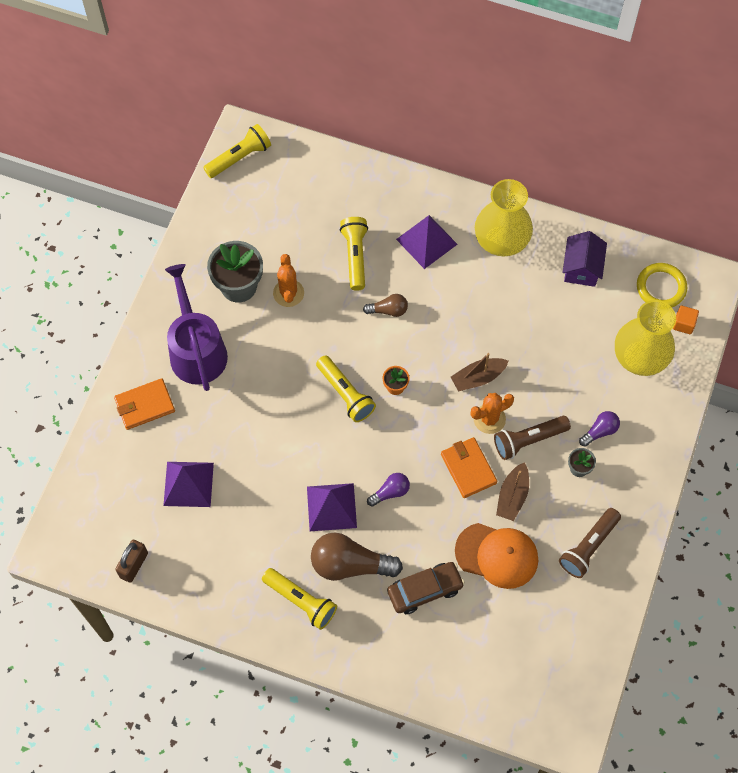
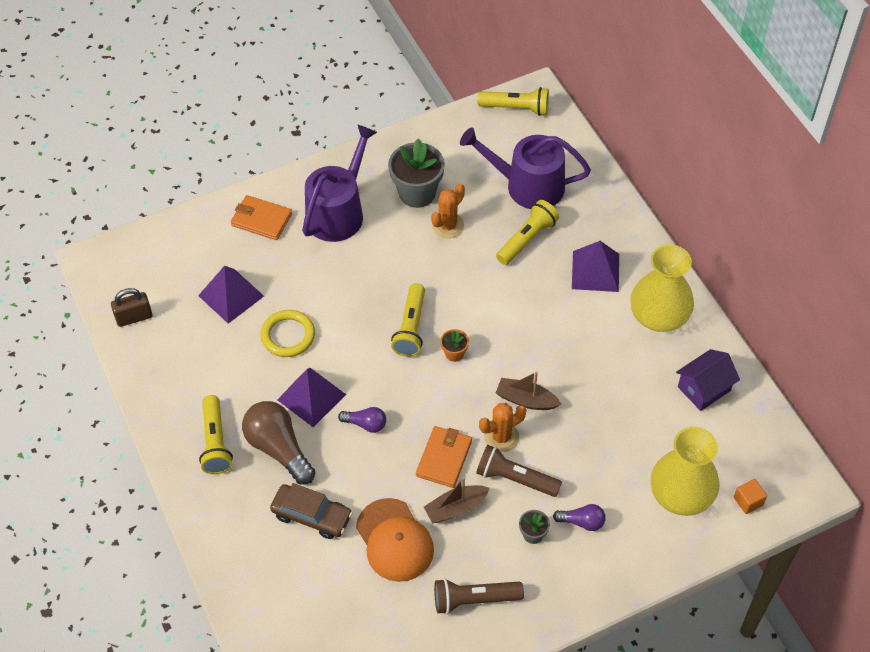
camera: 45 degrees right, 10 degrees down
(312, 214) = (527, 186): none -> purple watering can
(388, 310) = (510, 296): brown light bulb -> none
(489, 419) = (501, 437): orange cactus -> orange cactus turned 45 degrees counterclockwise
(661, 287) = (759, 457): yellow ring -> yellow ring (288, 335)

